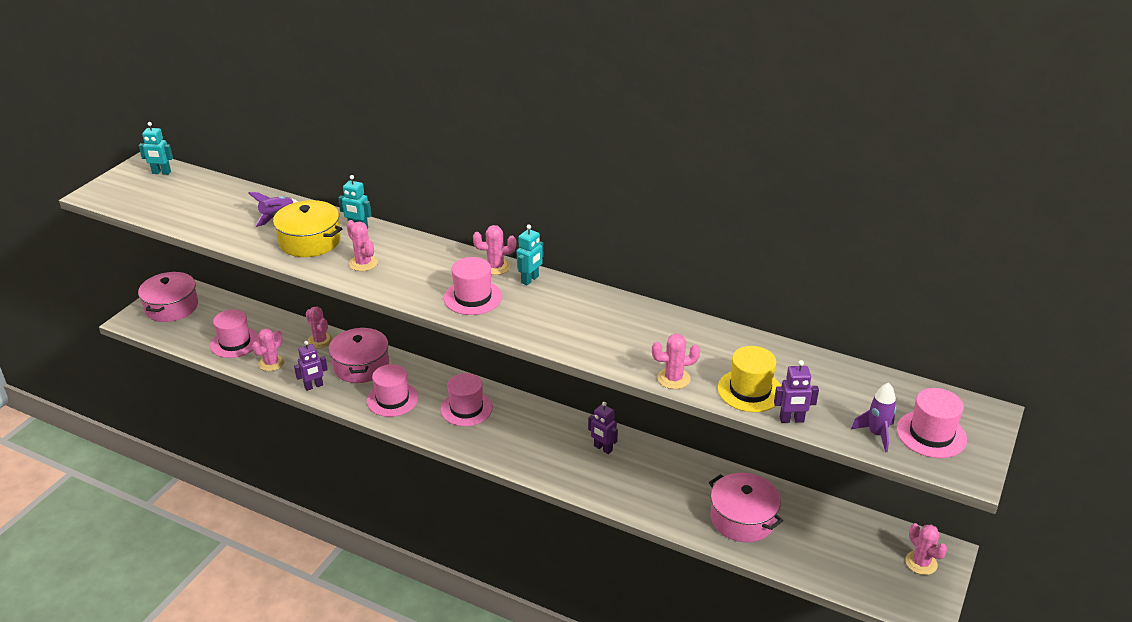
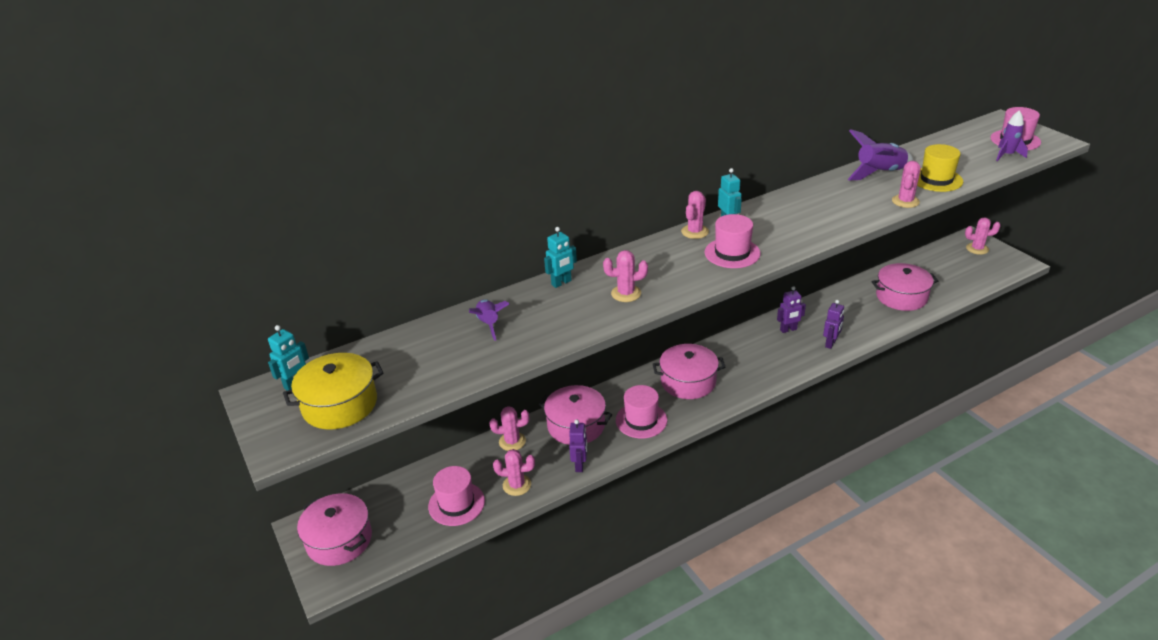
camera: 55 degrees left, 0 degrees up
(271, 363) = (517, 485): pink cactus -> pink cactus turned 60 degrees counterclockwise
(310, 241) = (556, 314): yellow pot -> yellow pot (340, 404)
(466, 408) = (688, 381): pink hat -> pink pot
(726, 347) = (879, 173): none -> purple rocket
(791, 420) = (977, 176): purple robot -> purple robot (831, 343)

